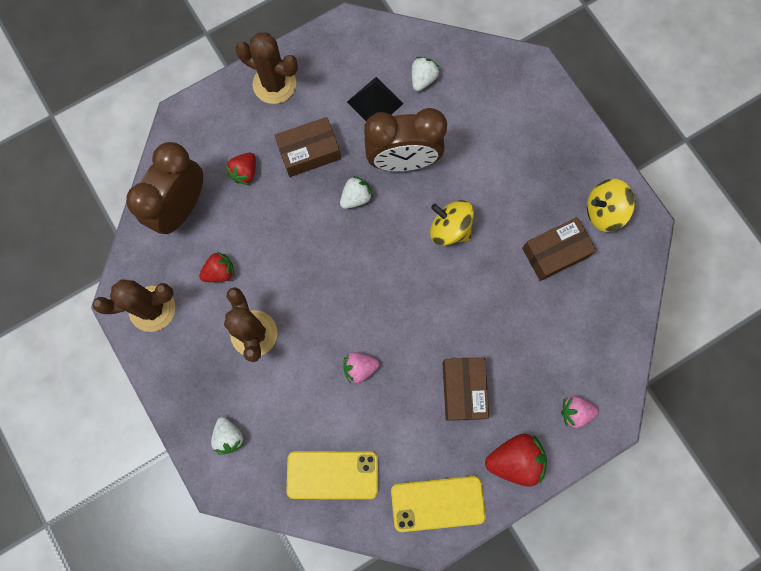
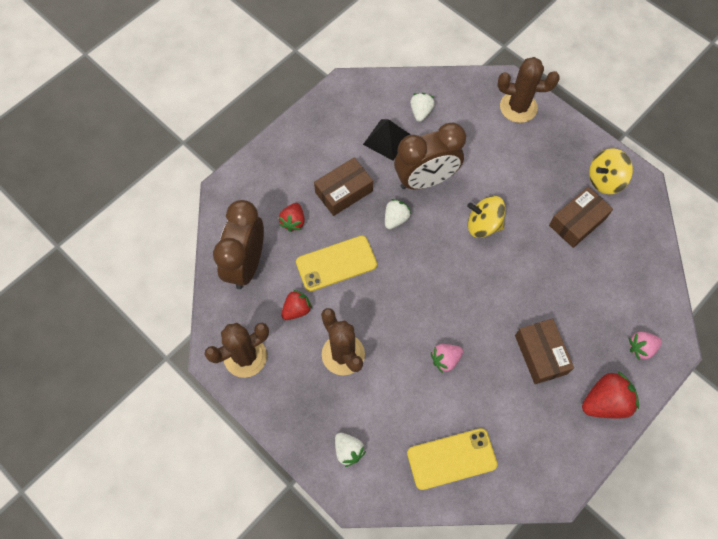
camera: 15 degrees left, 10 degrees down
(274, 84) = (297, 144): brown cactus -> brown cactus (518, 107)
(438, 503) = (552, 458): yellow phone -> yellow phone (336, 263)

